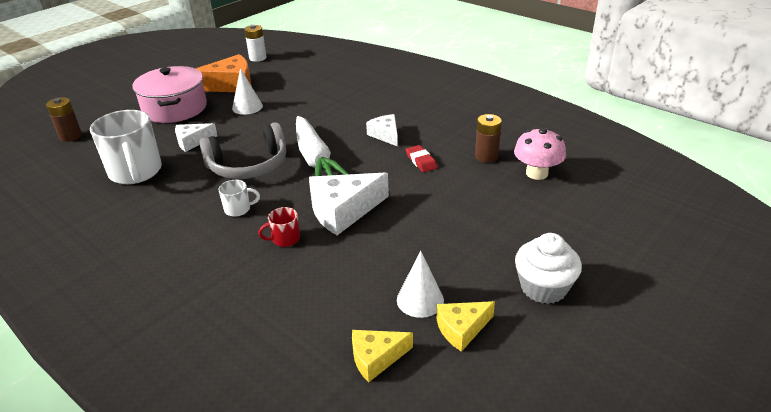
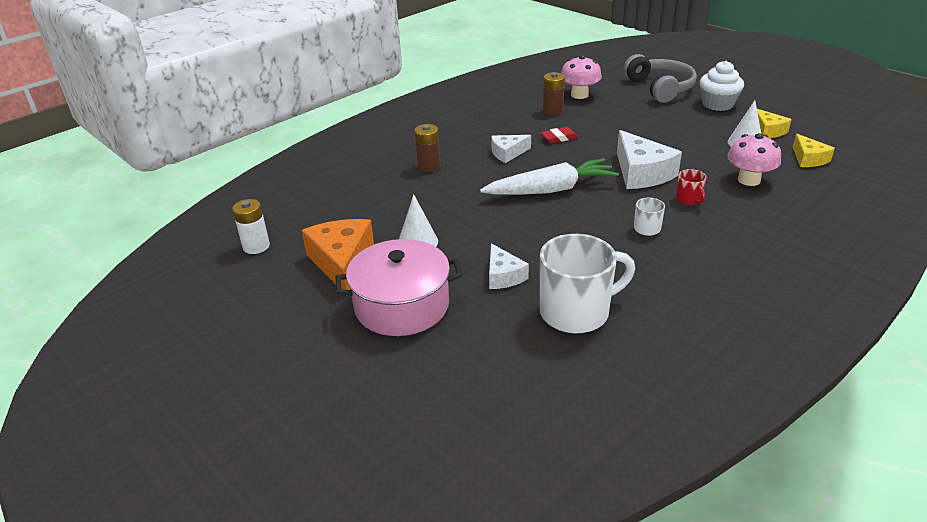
camera: 85 degrees left, 0 degrees up
(71, 136) = (468, 404): brown battery -> brown battery (429, 166)
(248, 165) = (563, 229): grey headphones -> grey headphones (660, 88)
(322, 290) = (749, 180): none -> pink mushroom

